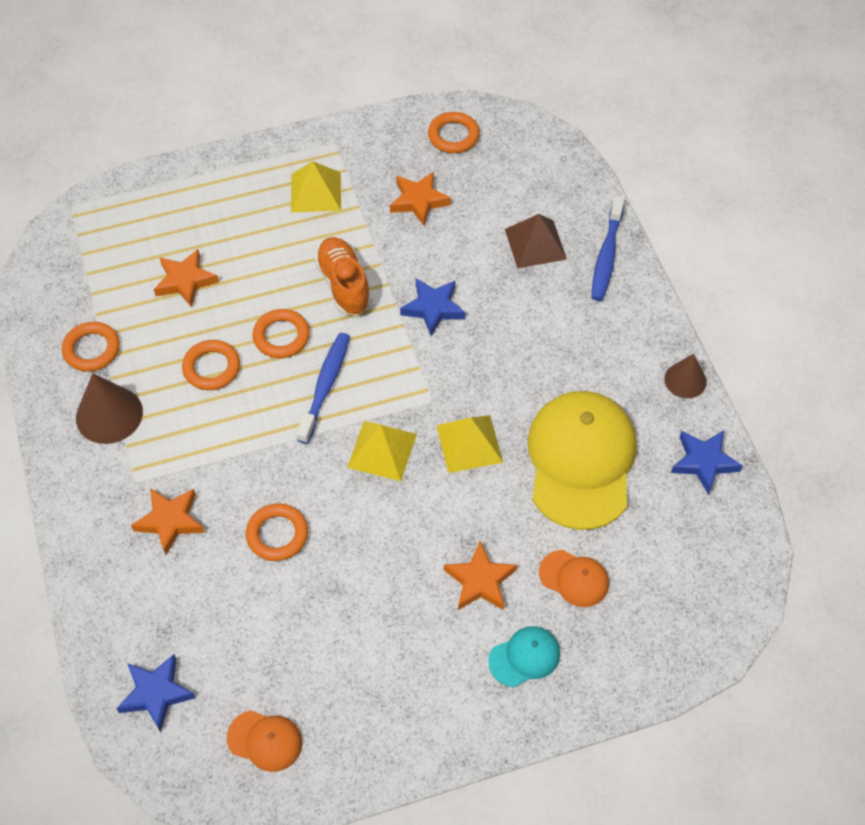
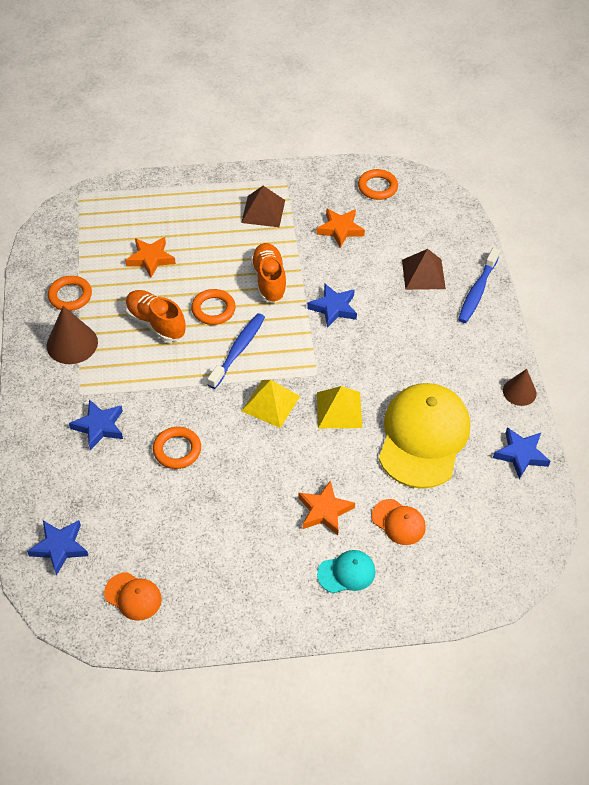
camera: 10 degrees right, 5 degrees down
(170, 521) = (99, 426): orange star -> blue star
(211, 368) = (156, 323): orange ring -> orange shoe
(315, 192) = (263, 211): yellow pyramid -> brown pyramid

